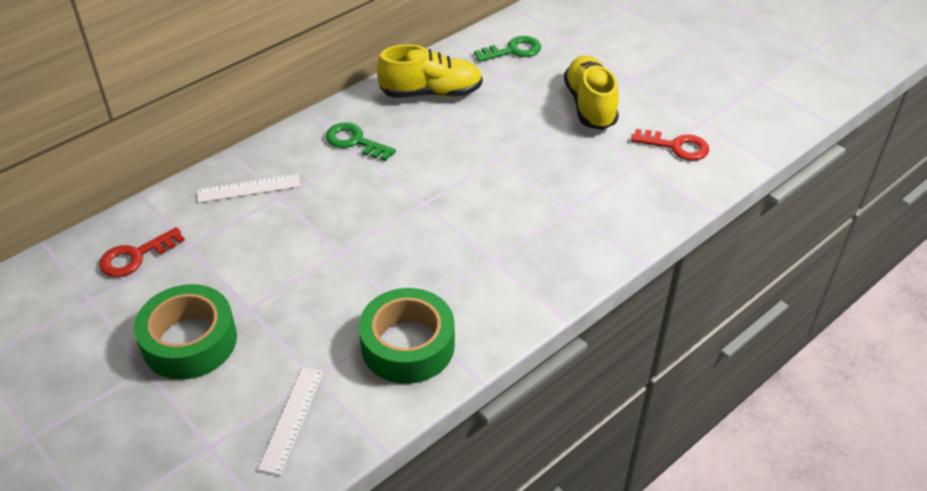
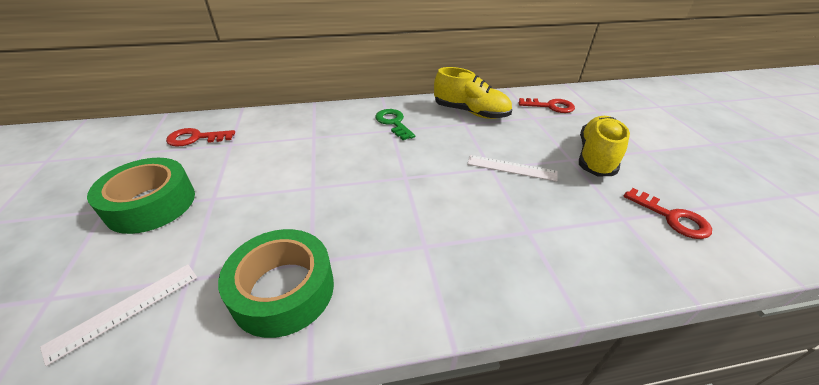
camera: 30 degrees right, 5 degrees down
(248, 188) = (301, 126): white ruler -> white ruler (511, 168)
(513, 50) = (550, 106): green key -> red key

